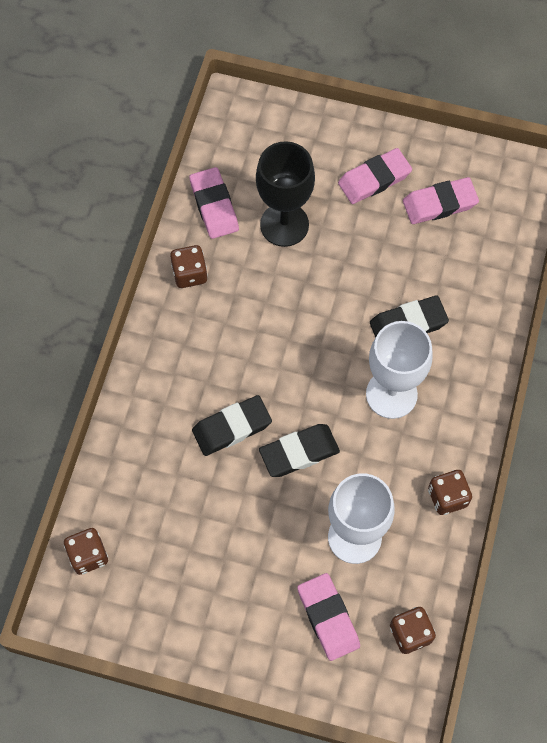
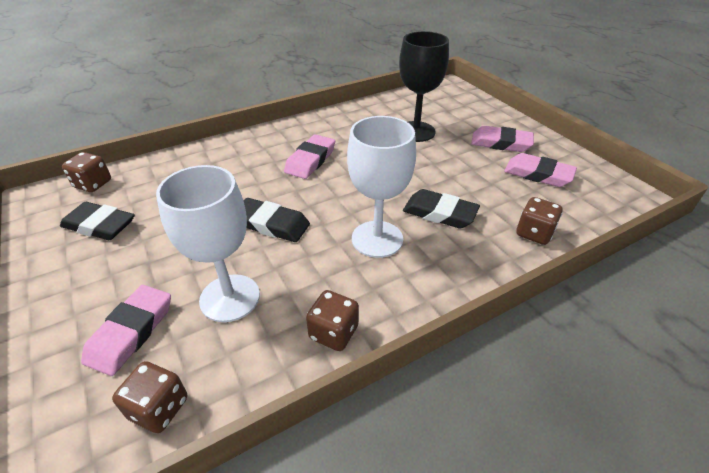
camera: 45 degrees right, 25 degrees down
(190, 274) = (334, 121): brown dice -> brown dice (534, 233)
(214, 206) = (386, 108): pink eraser -> pink eraser (310, 160)
(232, 427) = (254, 186): black eraser -> black eraser (99, 225)

